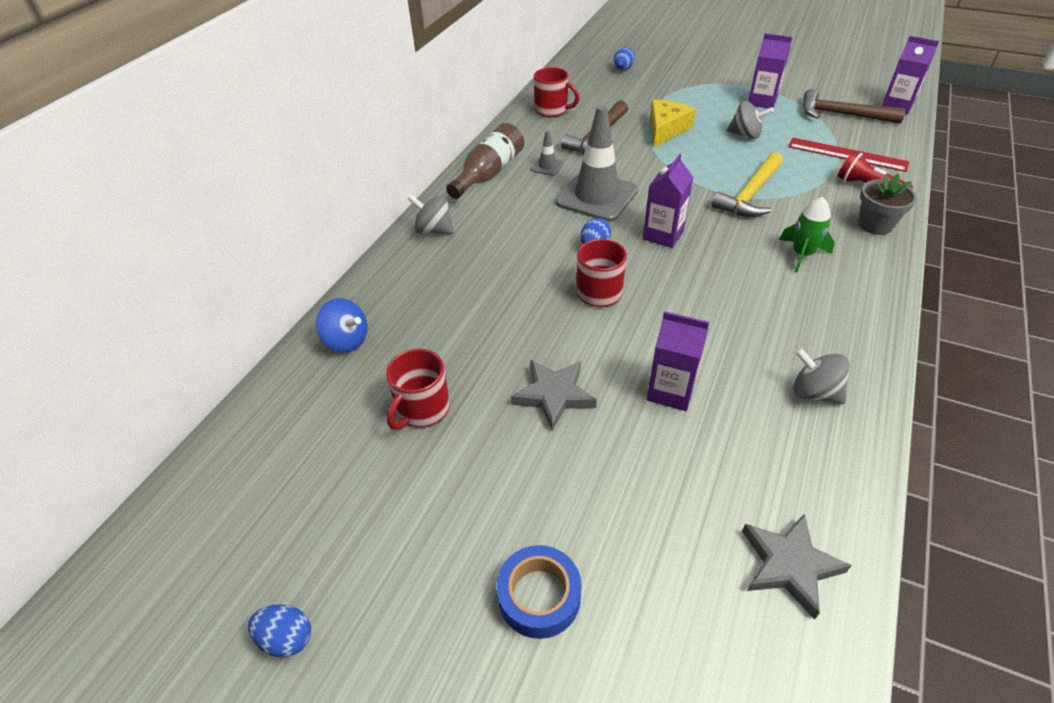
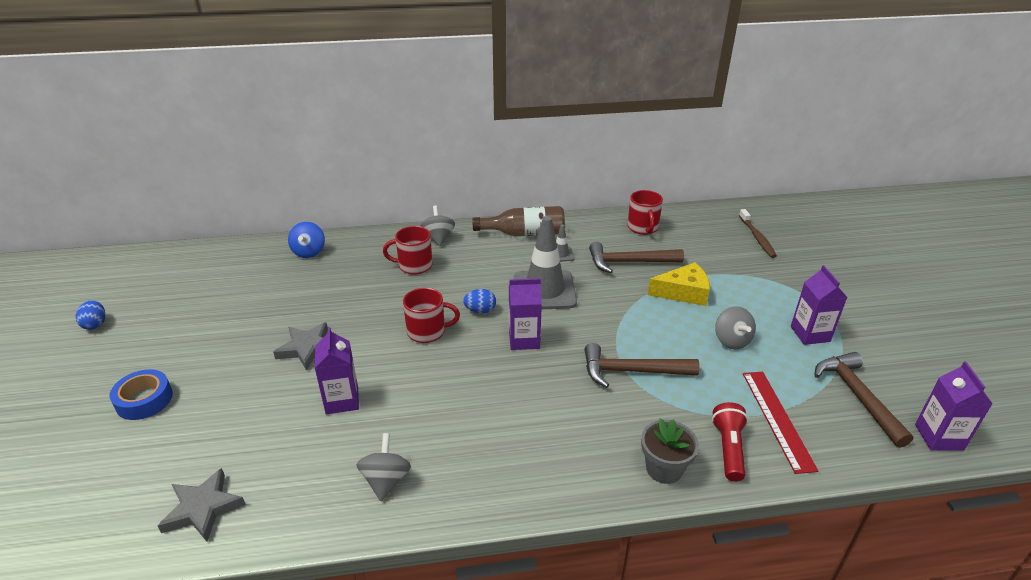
camera: 55 degrees right, 10 degrees down
(422, 409) = (267, 302): red mug -> red mug (414, 266)
(623, 69) = (757, 237): blue egg -> brown toothbrush
(750, 194) = (632, 371): yellow hammer -> brown hammer
(802, 254) = (568, 428): green rocket -> none

